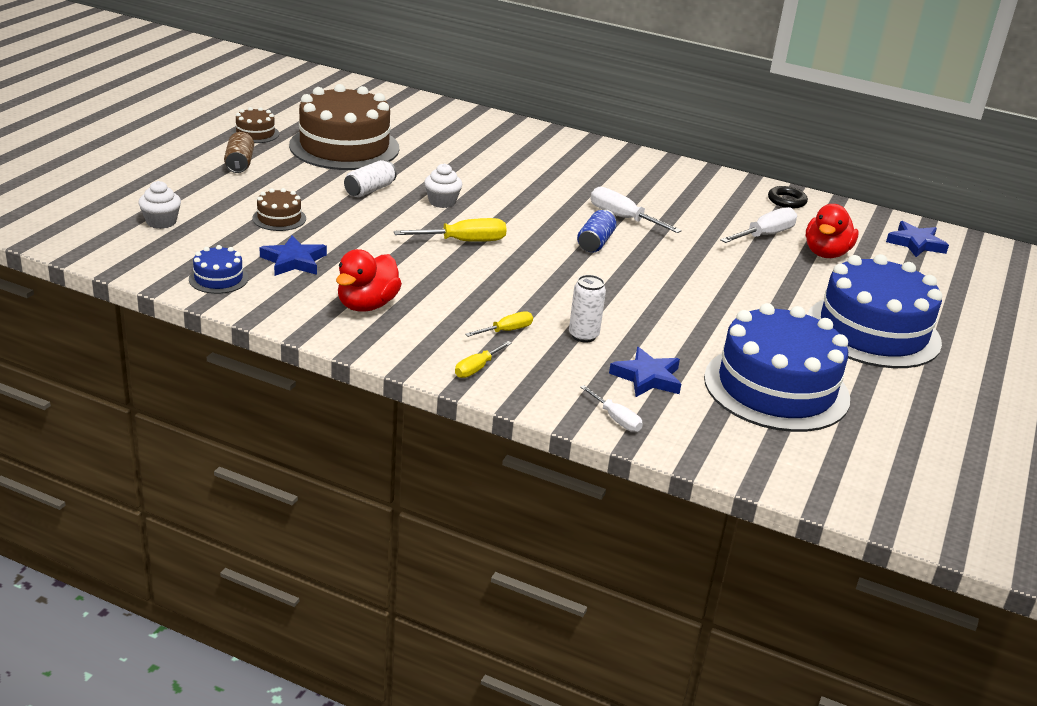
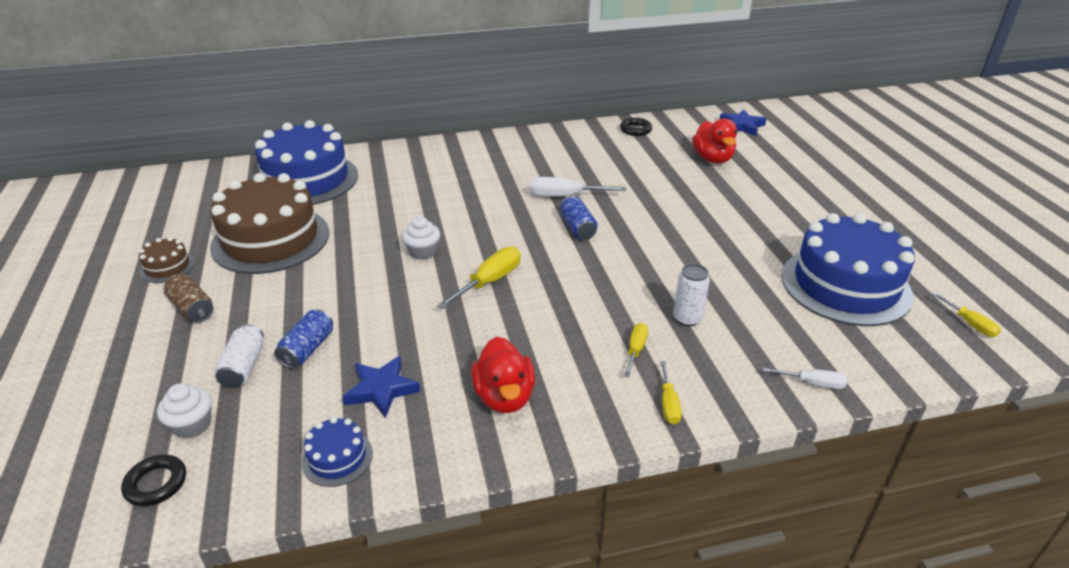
camera: 35 degrees left, 5 degrees up
(108, 238) = (156, 484): none -> black ring
(279, 218) = (307, 349): brown cake -> blue can
(370, 190) = (349, 272): white can -> white can (244, 367)
(647, 378) = (774, 329): blue star -> none
(765, 235) = (662, 163): white screwdriver -> none
(850, 468) = (969, 324): none -> yellow screwdriver
(873, 331) = (819, 205): blue cake -> blue cake (306, 179)

